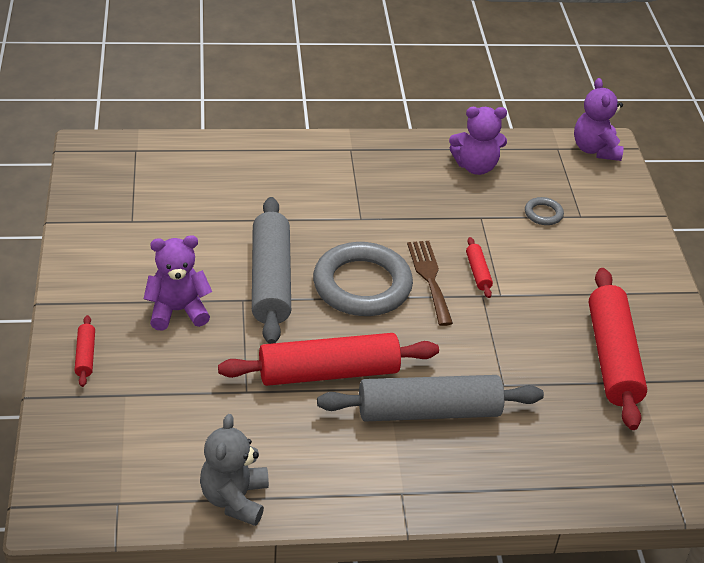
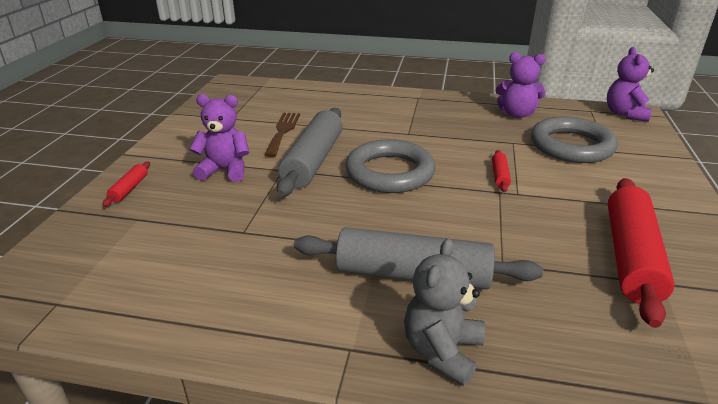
camera: 20 degrees right, 10 degrees down
(234, 499) = (168, 321): grey teddy bear -> grey teddy bear (442, 351)
(328, 372) = (327, 228): red rolling pin -> none
(429, 278) = (453, 175): brown fork -> brown fork (283, 131)
(543, 214) = (571, 146): grey ring -> grey ring, size x2.35

